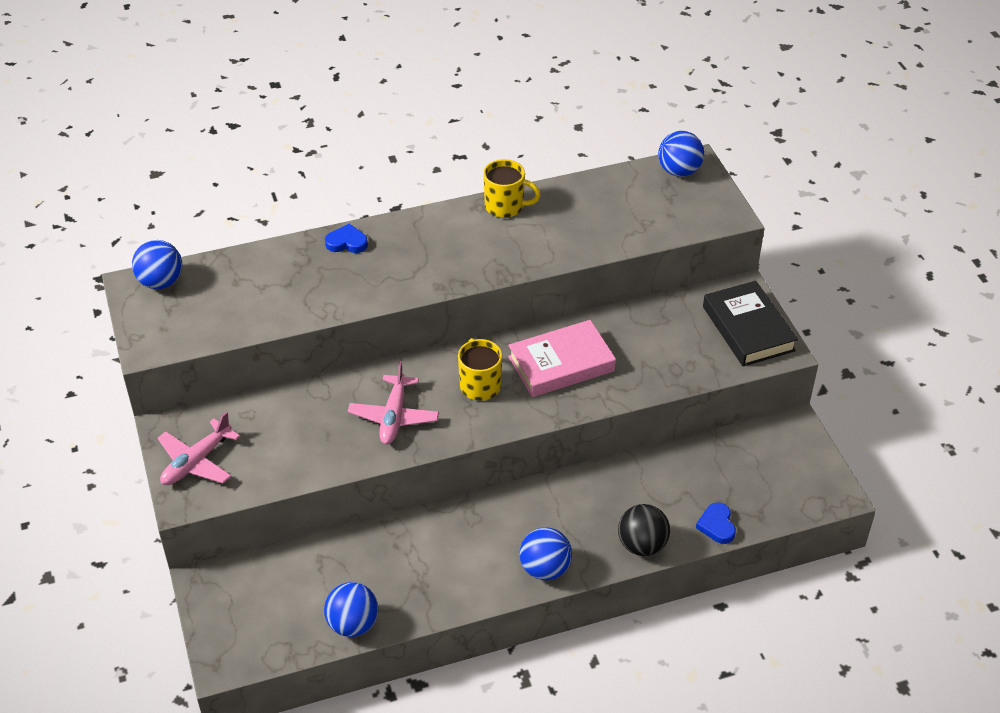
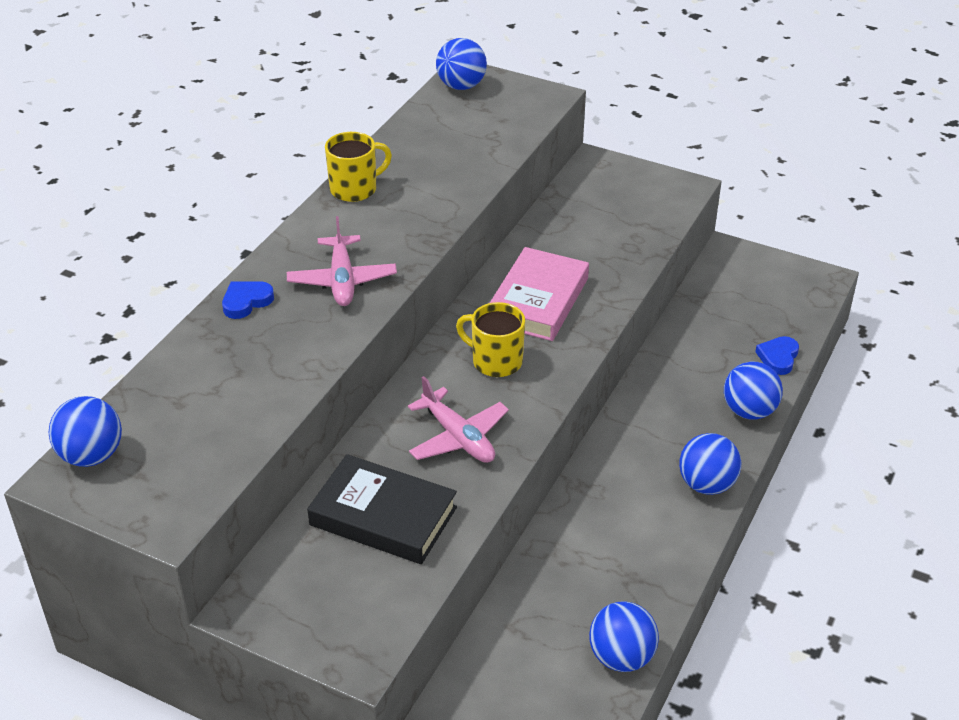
camera: 45 degrees left, 5 degrees down
(196, 462) = (323, 614): pink plane -> pink plane (342, 280)
(642, 545) = (749, 411): black ball -> blue ball
(717, 525) = (778, 357): blue heart -> blue heart turned 75 degrees clockwise
(748, 329) = (639, 186): black book -> black book (383, 516)

